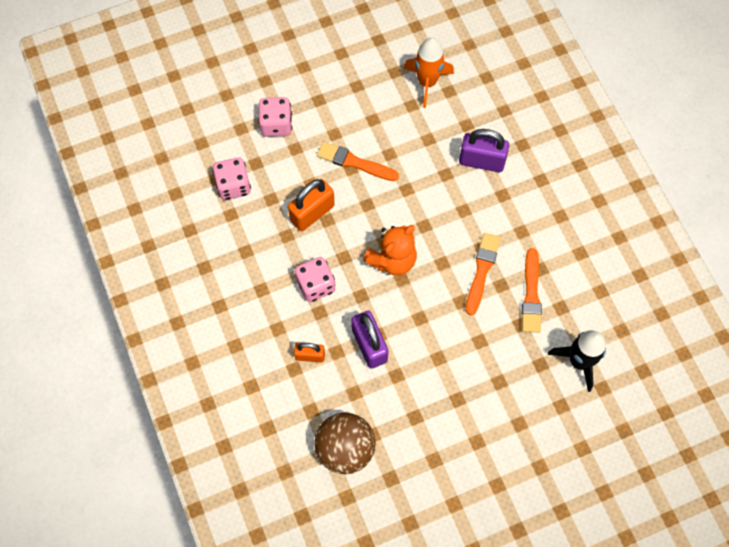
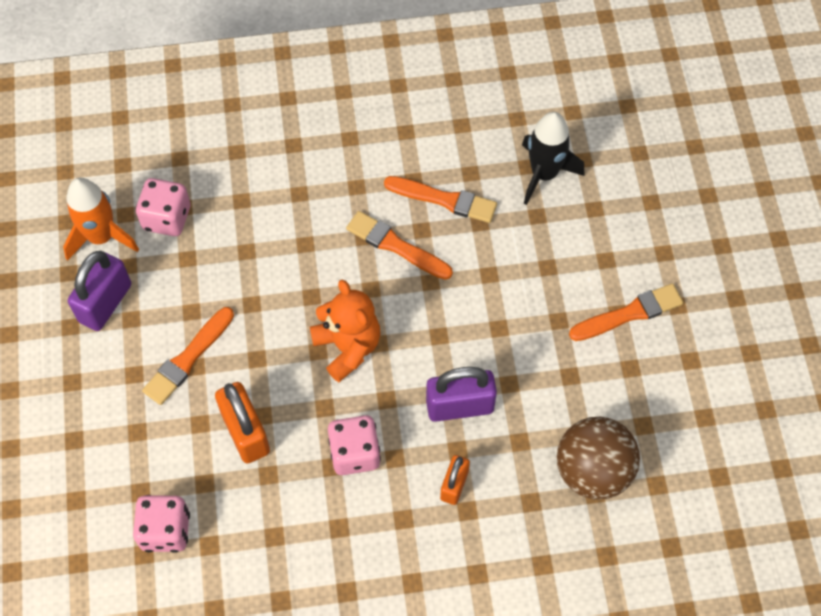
camera: 75 degrees left, 5 degrees down
(276, 125) = (89, 448): pink dice -> pink dice (167, 218)
(479, 450) = (629, 313): none -> orange brush
(481, 161) = (243, 204): purple padlock -> purple padlock (105, 303)

